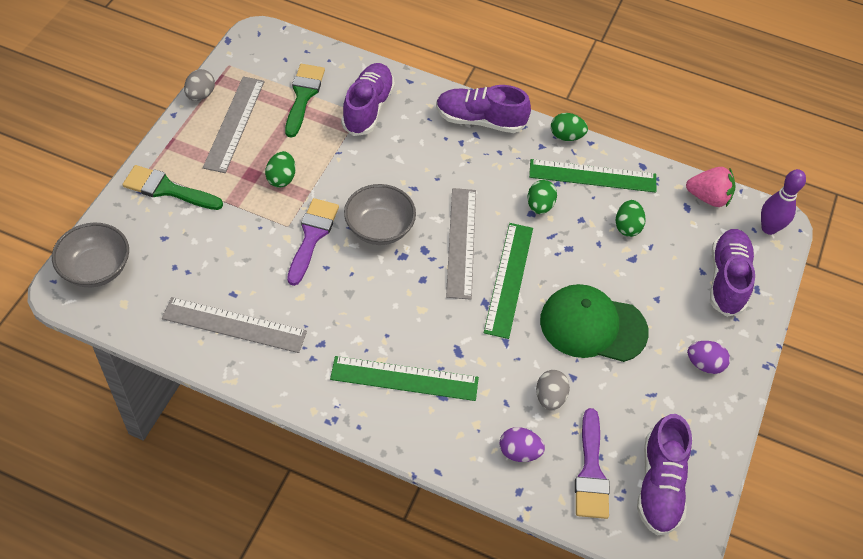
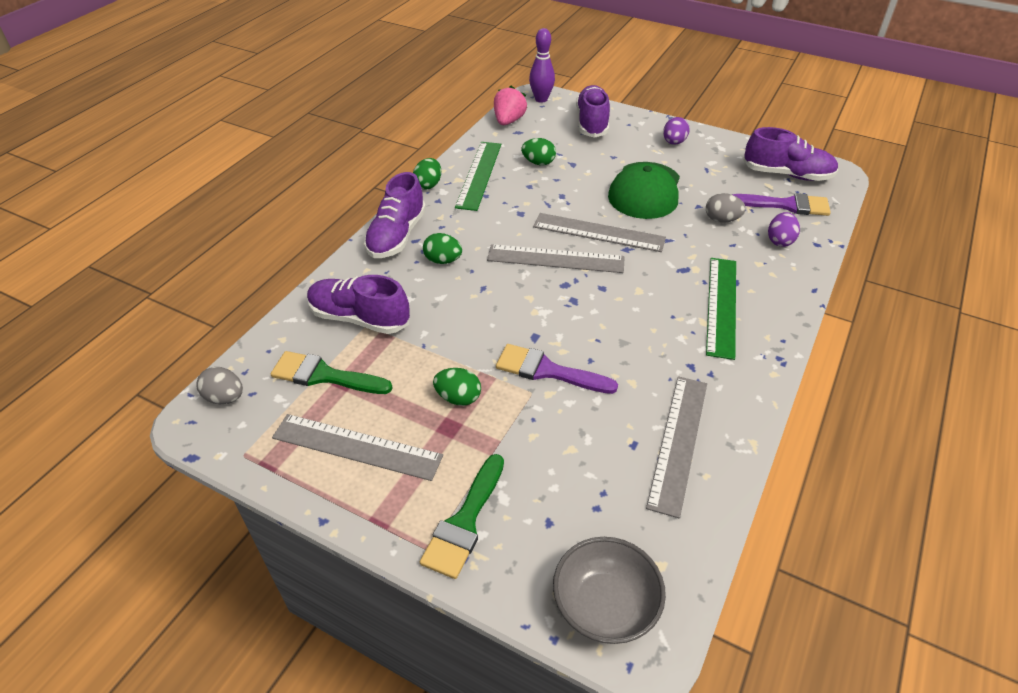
camera: 80 degrees left, 10 degrees down
(200, 95) = (293, 487): grey egg -> grey egg (225, 398)
(379, 228) = (537, 316): grey bowl -> none
(508, 279) = (598, 232): green ruler -> grey ruler
(539, 206) = (512, 207): green egg -> green egg (443, 260)
(727, 279) = (592, 123): purple shoe -> purple shoe turned 75 degrees clockwise

